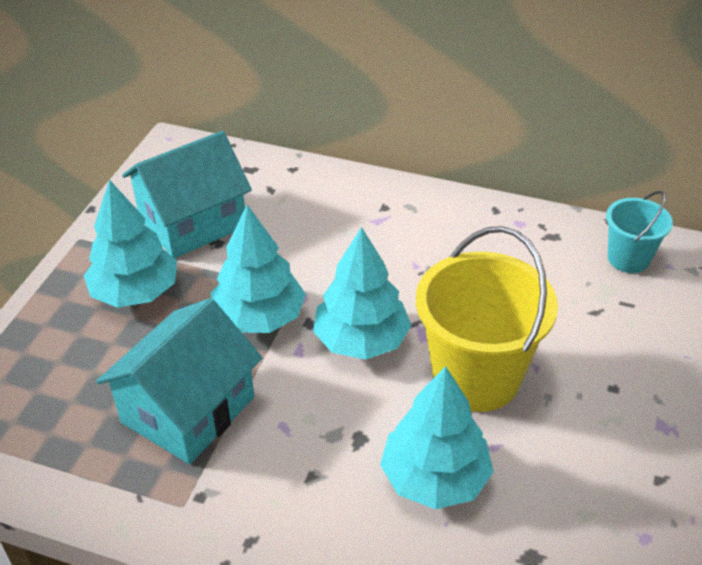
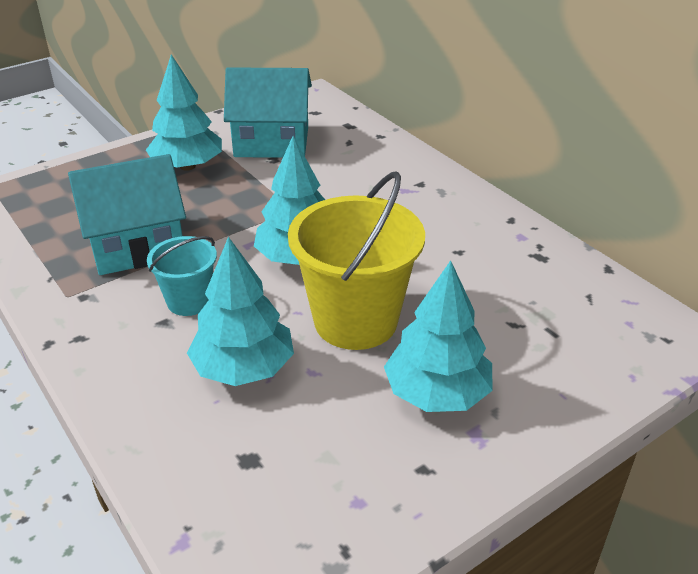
camera: 35 degrees right, 5 degrees down
(259, 318) = (246, 213): turquoise tree -> turquoise tree (437, 393)
(628, 259) = (593, 301): turquoise bucket -> turquoise bucket (189, 301)

